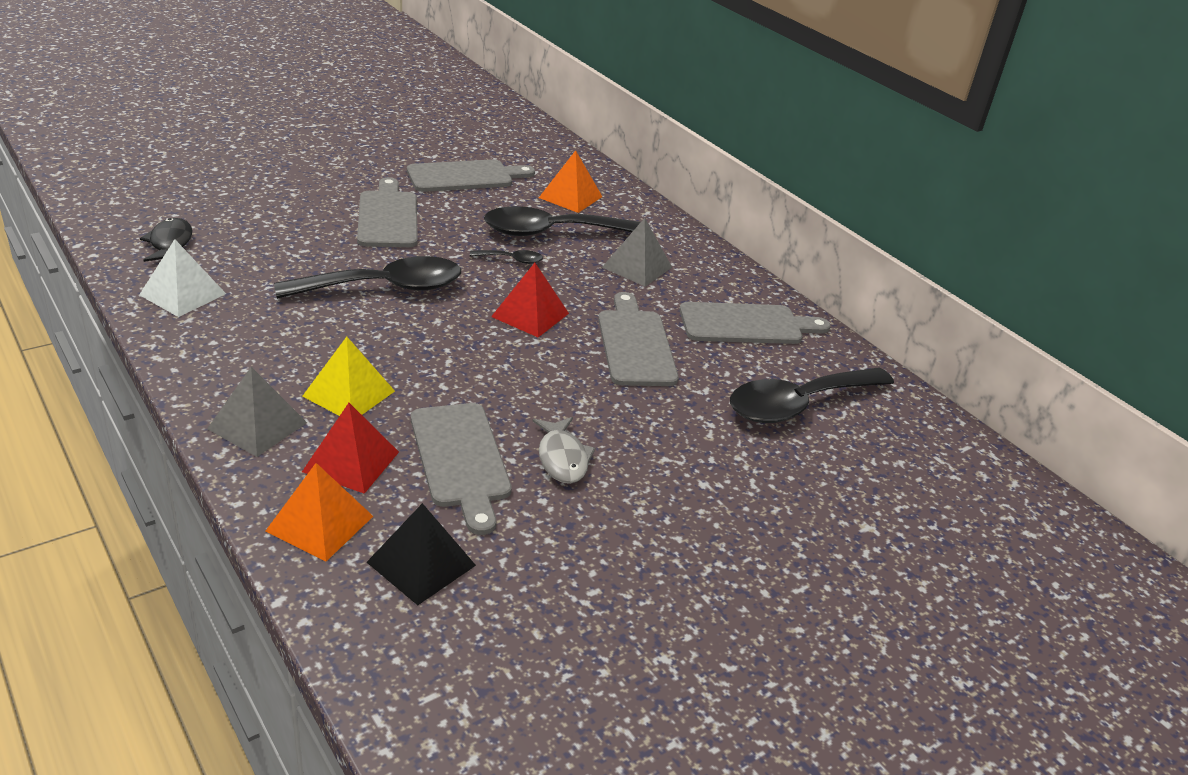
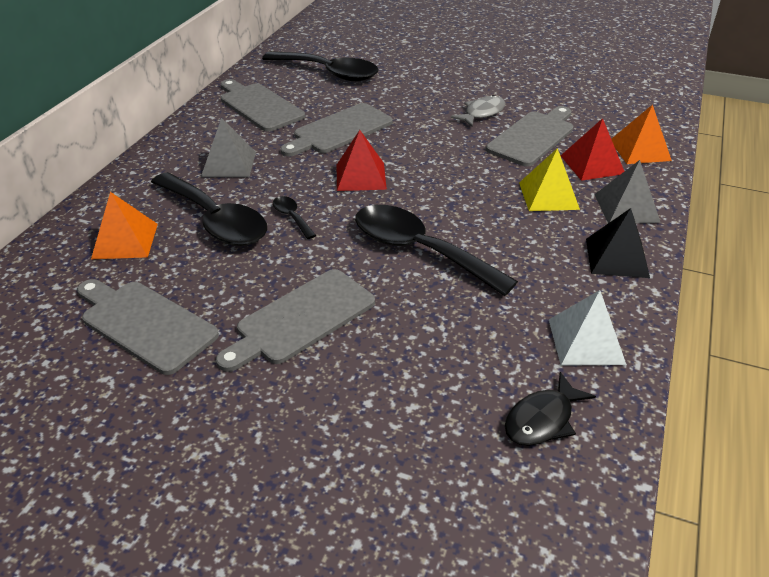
camera: 120 degrees left, 5 degrees up
(421, 563) = (608, 116): black pyramid -> black pyramid (617, 257)

